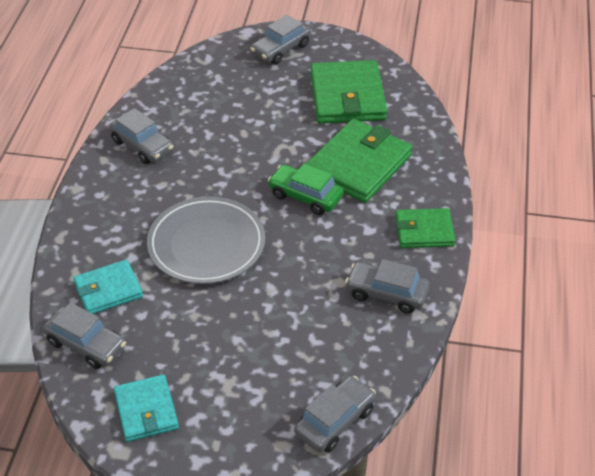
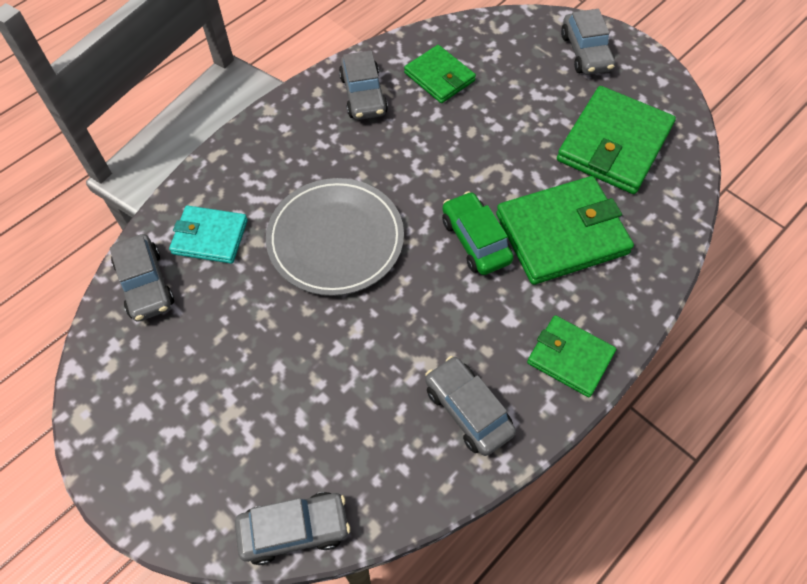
camera: 35 degrees right, 15 degrees up
(146, 410) = (137, 392): turquoise wallet -> none
(189, 109) = (439, 77): none -> green wallet
(280, 49) = (585, 52): grey car -> grey car turned 90 degrees counterclockwise

